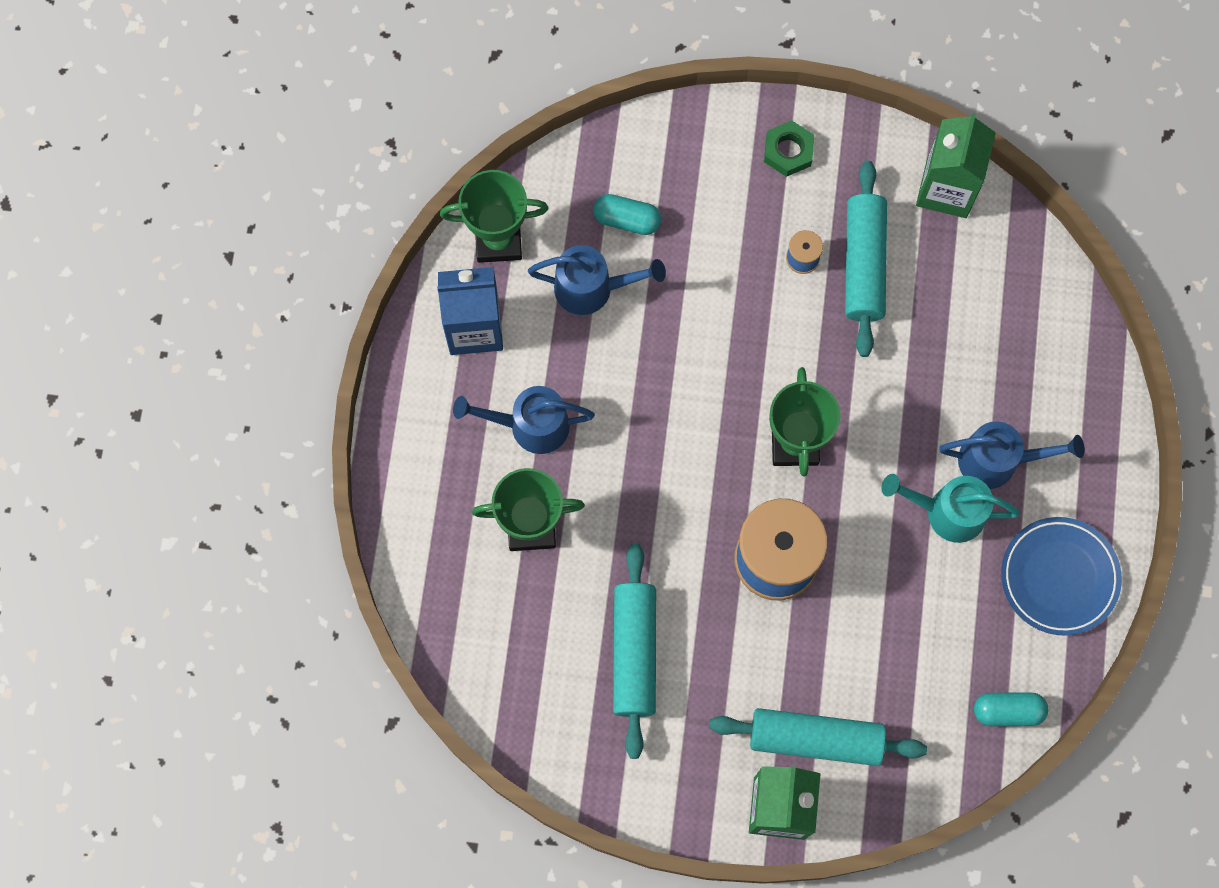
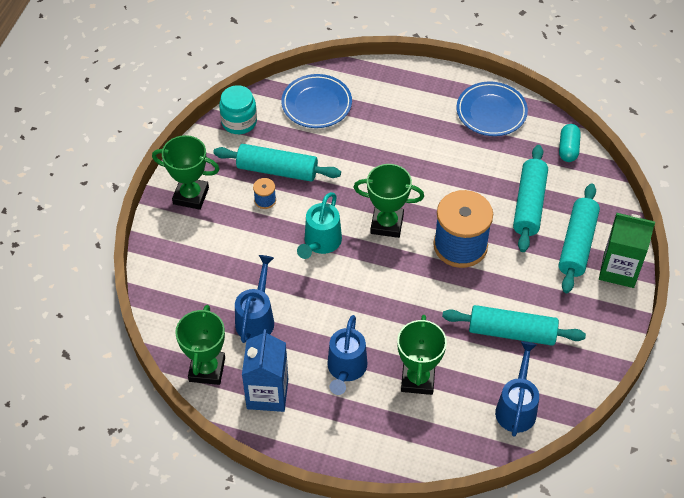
camera: 80 degrees left, 20 degrees down
(627, 220) = (213, 291): turquoise capsule -> none
(788, 151) = (191, 196): green nut -> green trophy
(878, 657) = (529, 204): none -> turquoise rolling pin
(946, 189) = (239, 122): green carton -> turquoise jar
(946, 512) = (443, 157): turquoise watering can -> turquoise watering can (320, 243)
(998, 461) = (416, 127): blue watering can -> blue watering can (516, 407)
(1010, 298) = (316, 104): none -> blue plate

